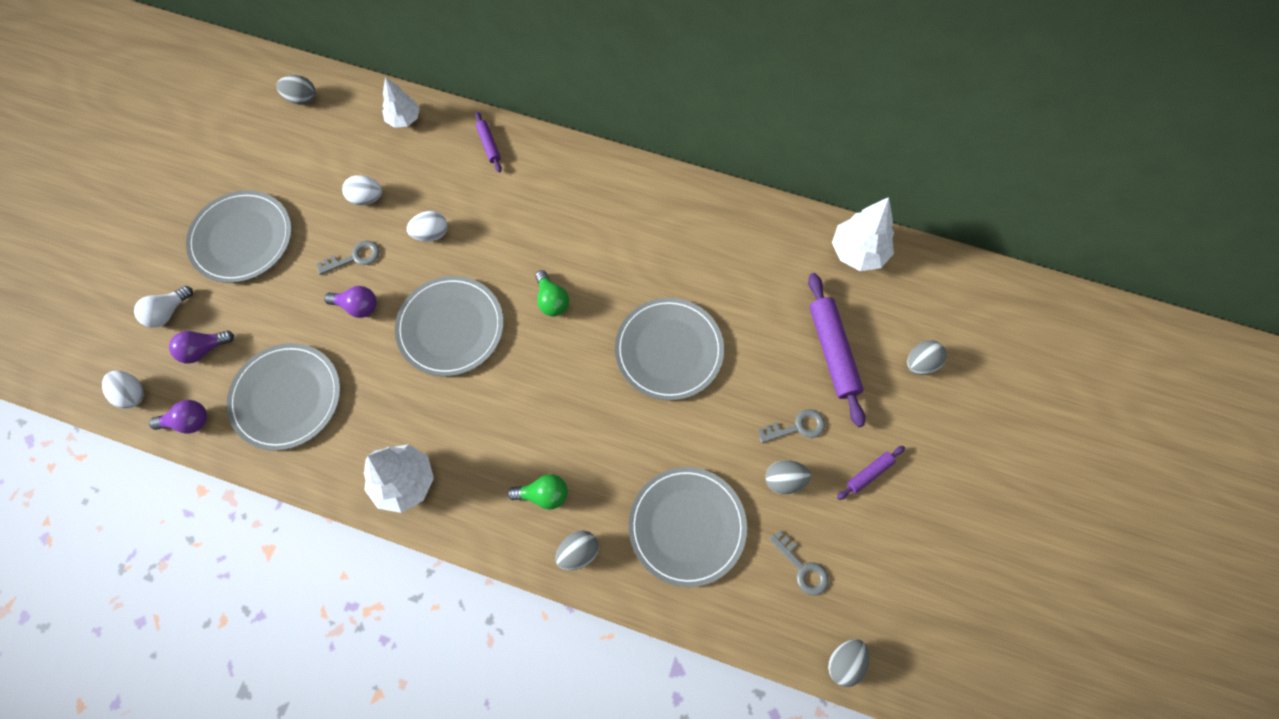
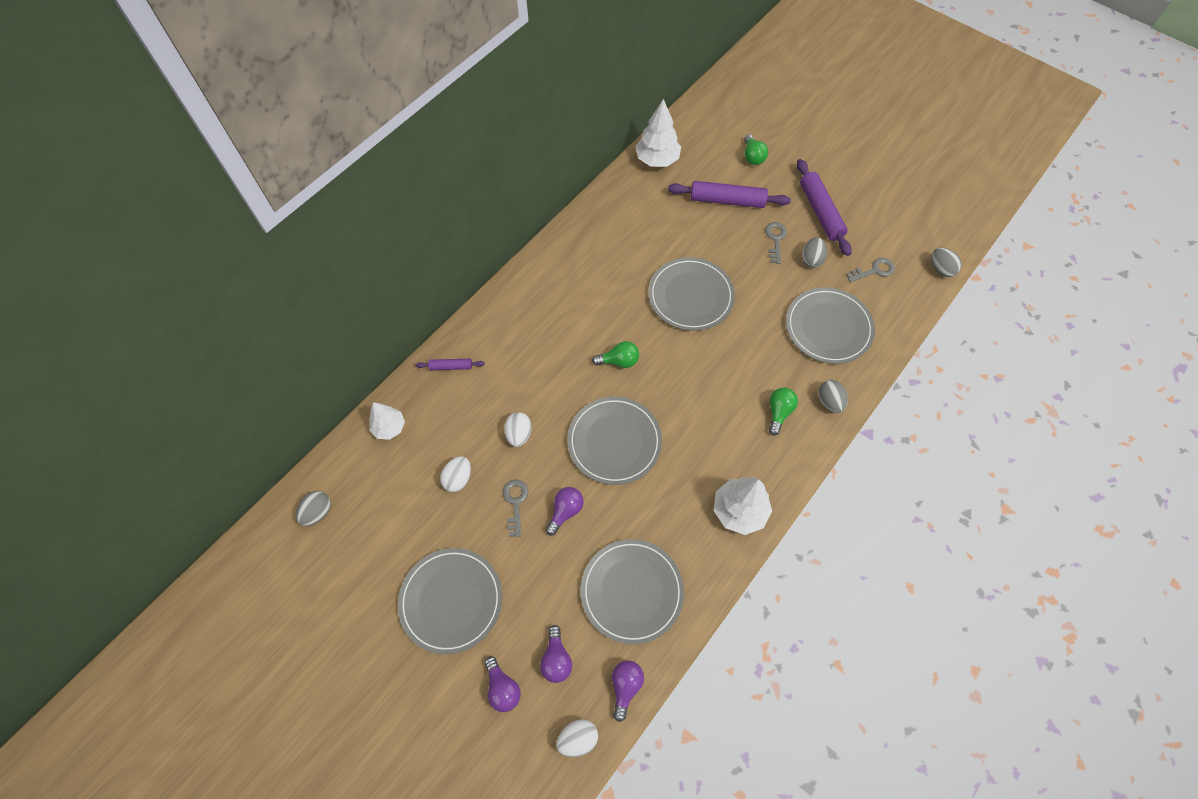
camera: 70 degrees left, 5 degrees down
(168, 312) = (502, 688): white light bulb -> purple light bulb
(869, 473) = (820, 212): purple rolling pin -> purple rolling pin, size x1.98
(921, 363) = (752, 157): grey egg -> green light bulb

